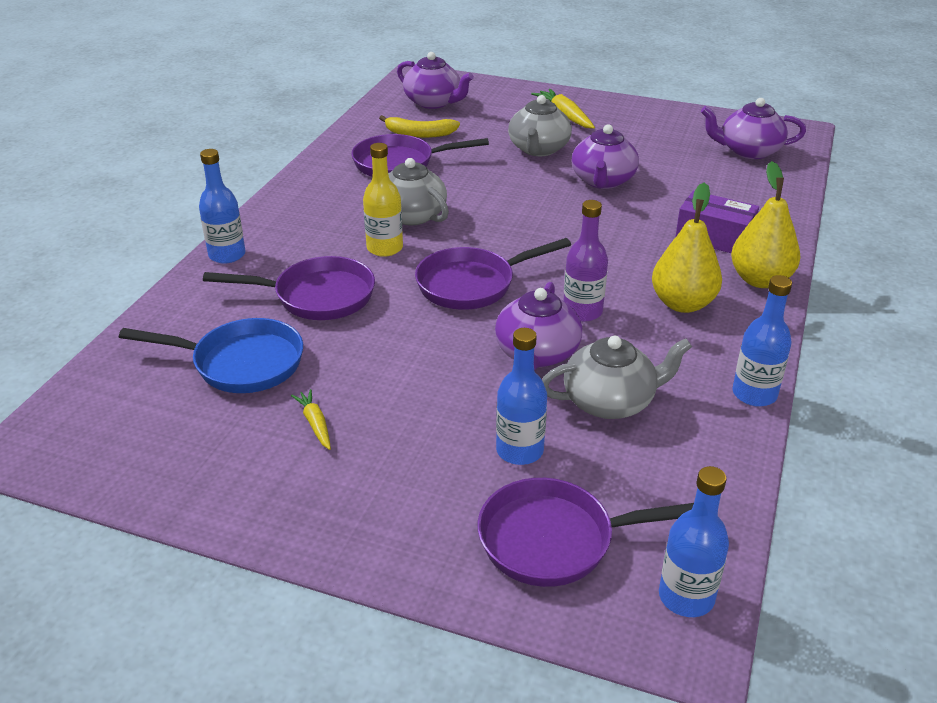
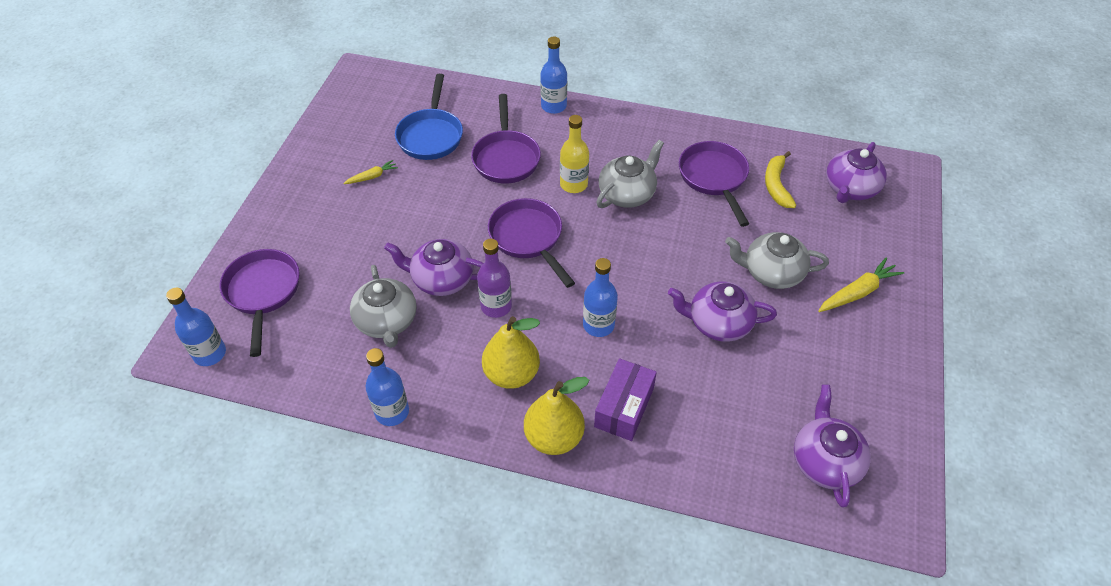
camera: 85 degrees right, 15 degrees up
(519, 450) = (340, 273): blue bottle -> blue bottle (598, 325)

